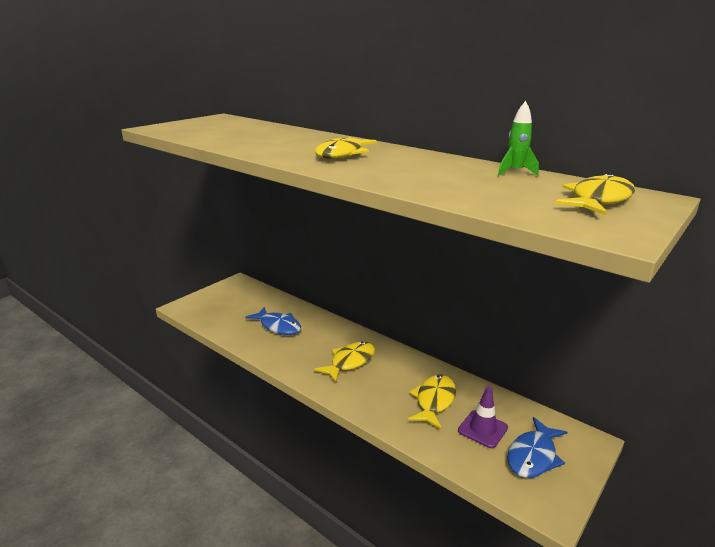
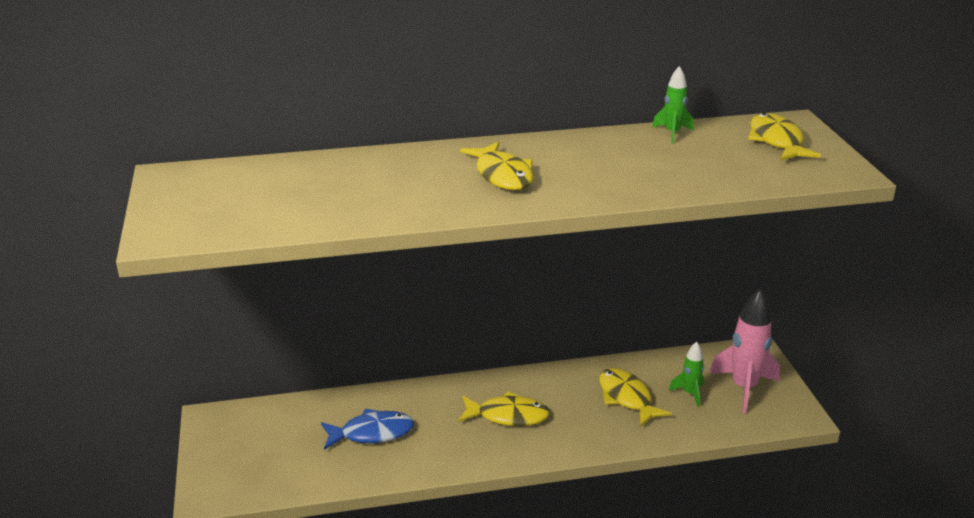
camera: 50 degrees left, 5 degrees up
(350, 362) = (508, 416): yellow fish -> yellow fish turned 105 degrees clockwise
(482, 429) = (690, 393): purple traffic cone -> green rocket
(533, 456) = (744, 388): blue fish -> pink rocket

